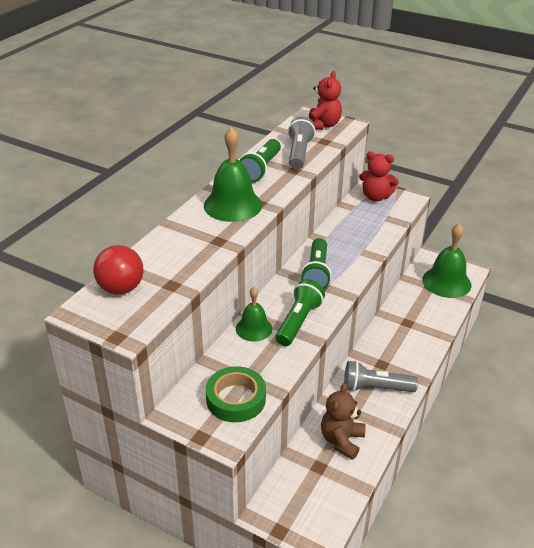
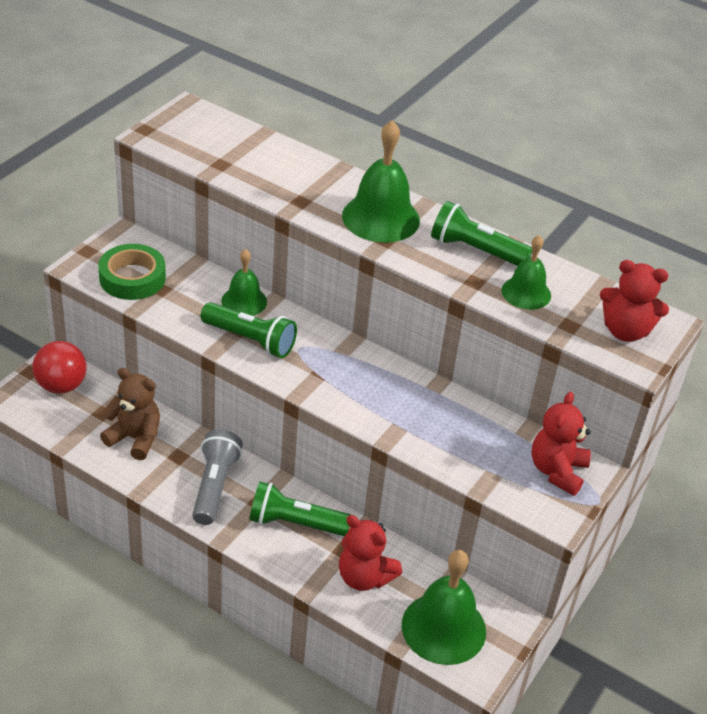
camera: 90 degrees right, 5 degrees up
(121, 288) = (221, 132): red ball -> red ball (61, 385)
(299, 153) = (526, 293): grey flashlight -> green bell
(316, 273) = (350, 370): green flashlight -> green flashlight (295, 523)
(424, 313) = (364, 577): none -> red teddy bear

